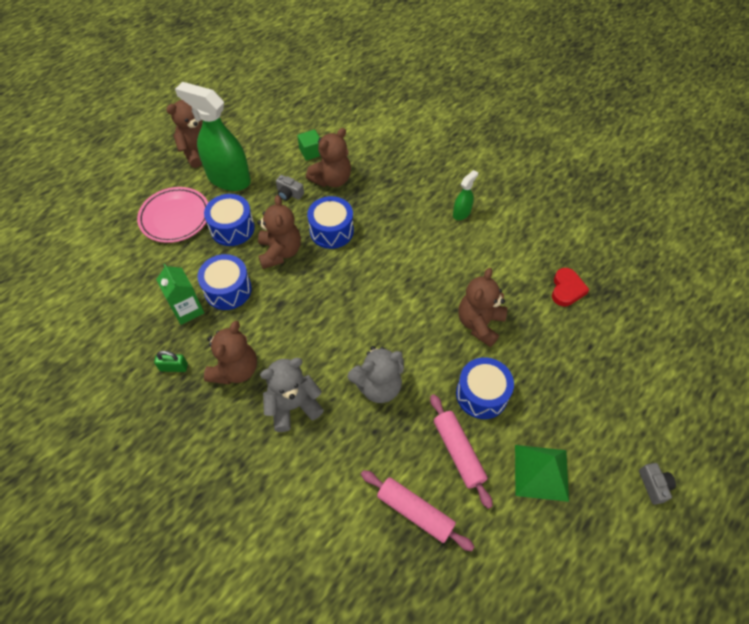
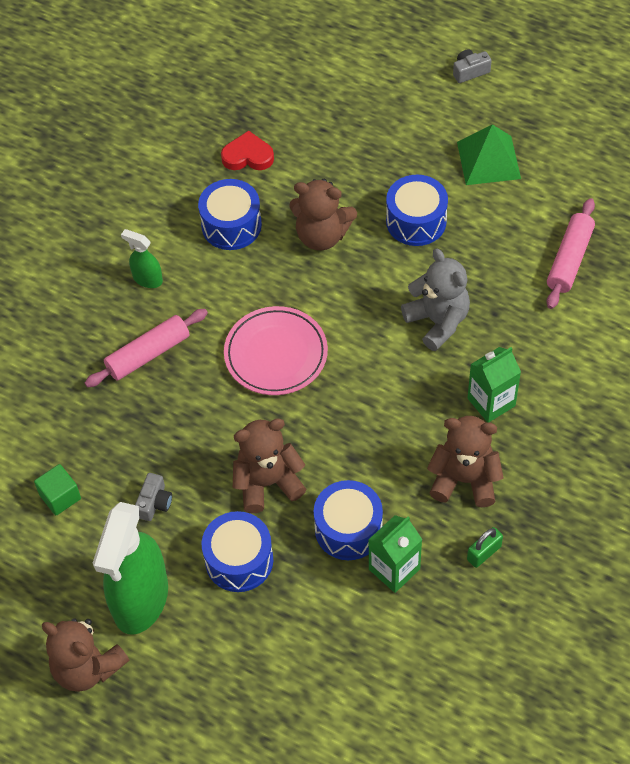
camera: 100 degrees left, 0 degrees up
(174, 367) = (484, 553): green padlock -> green padlock turned 60 degrees clockwise
(175, 217) = (236, 650): pink plate -> pink plate (276, 354)
(293, 406) = (491, 402): grey teddy bear -> green carton
(331, 231) = (214, 428): blue drum -> blue drum (231, 225)
(332, 179) = (114, 452): brown teddy bear -> none
(458, 452) = (491, 233): pink rolling pin -> pink rolling pin (148, 354)

